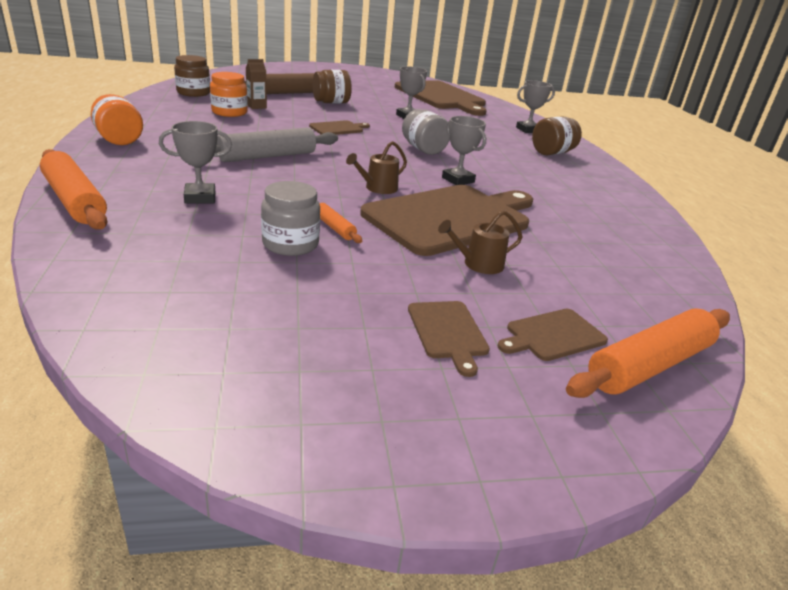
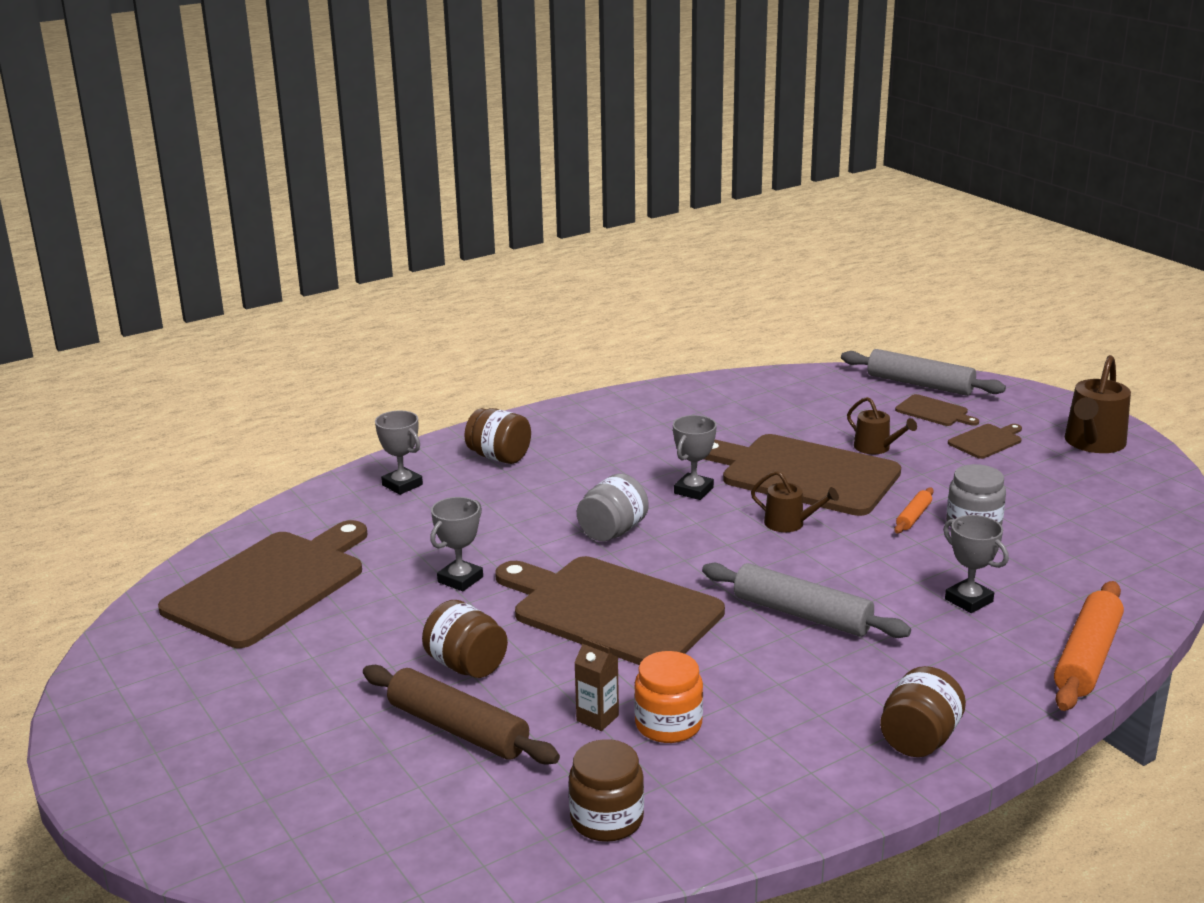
camera: 110 degrees left, 5 degrees down
(119, 139) = (919, 739): orange jar -> brown jar
(338, 128) = (611, 611): brown cutting board -> brown cutting board, size x2.31
(376, 416) = (1093, 443): none -> brown watering can
(650, 365) = (920, 384): orange rolling pin -> grey rolling pin

